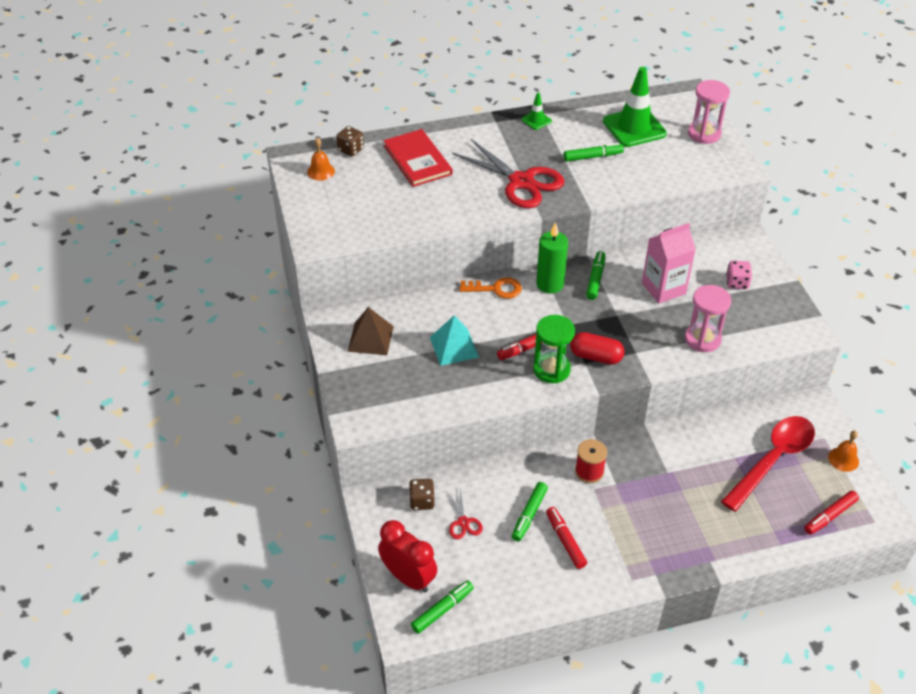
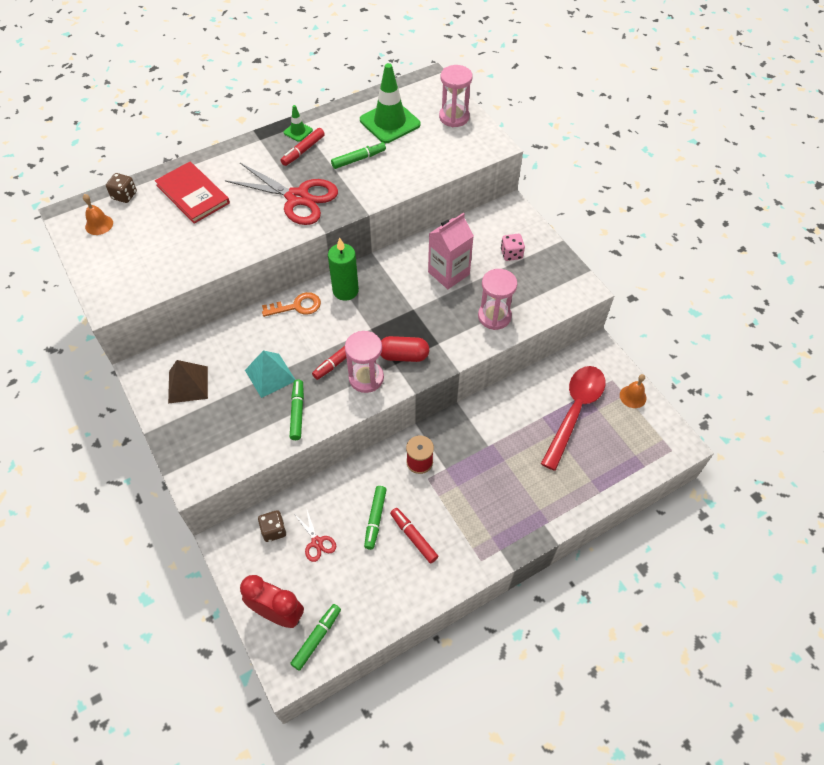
camera: 15 degrees left, 10 degrees up
(551, 369) = (366, 378): green hourglass -> pink hourglass
(595, 279) = (386, 276): green marker -> green marker (297, 412)
(829, 516) = (634, 454): red marker -> red marker (303, 151)

